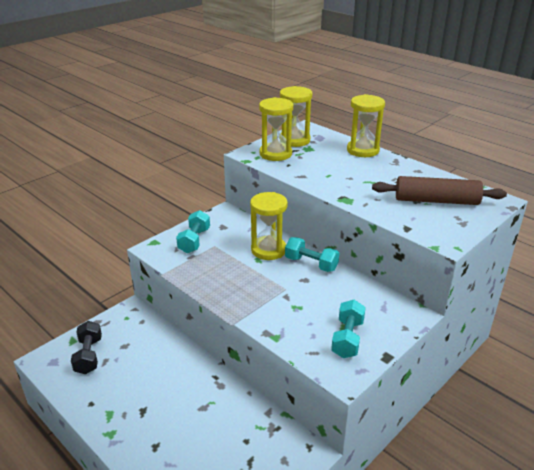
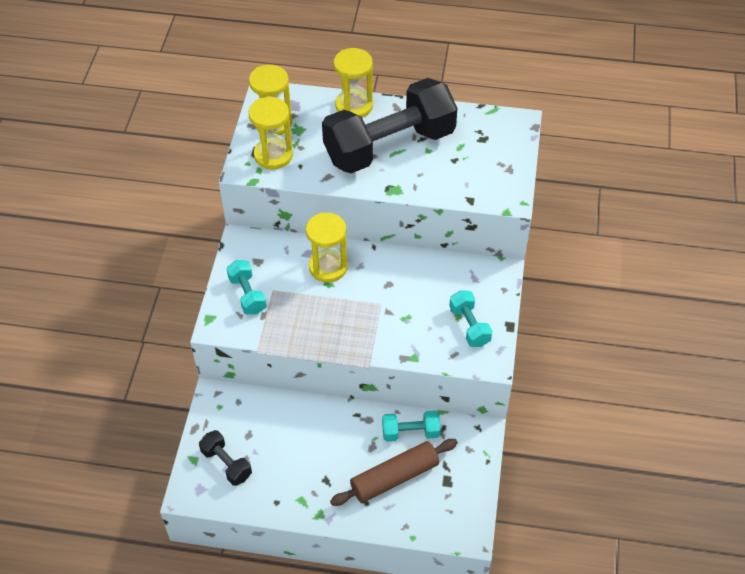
camera: 35 degrees left, 20 degrees up
(311, 264) = (379, 263): turquoise dumbbell -> turquoise dumbbell (410, 432)
(368, 177) = (389, 146): none -> black dumbbell
(436, 201) = (470, 150): brown rolling pin -> brown rolling pin (394, 477)

